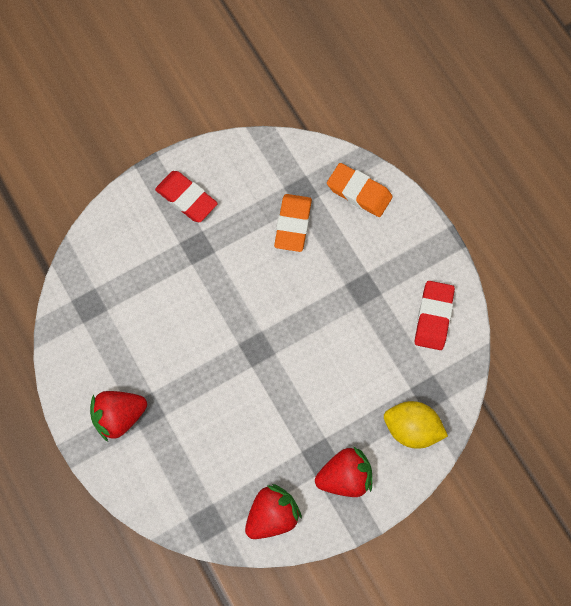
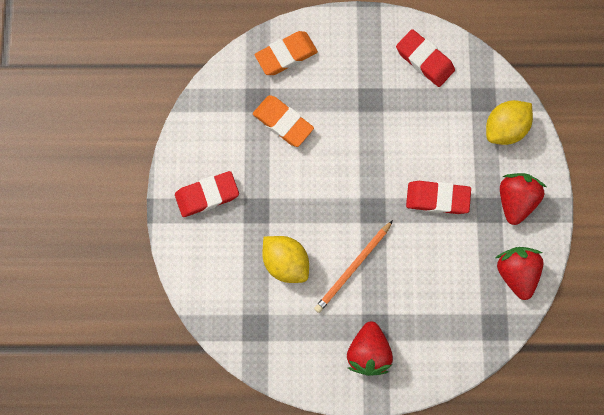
camera: 60 degrees left, 5 degrees up
(163, 298) = (286, 262): none -> yellow lemon
(191, 360) = (353, 268): none -> orange pencil
(302, 401) = (437, 198): none -> red eraser

